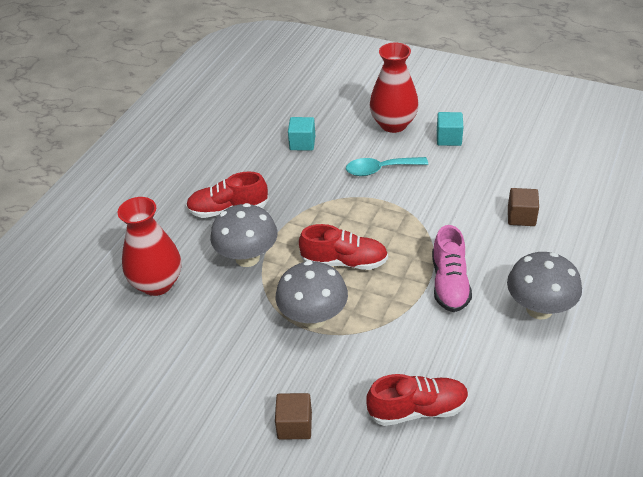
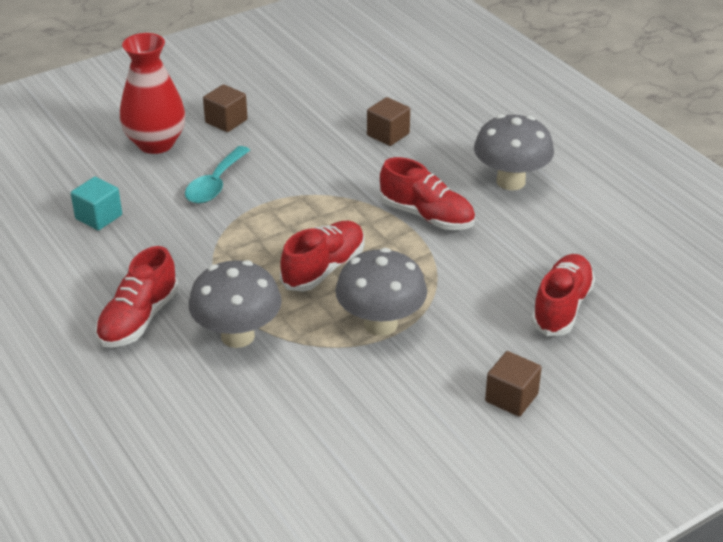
camera: 60 degrees left, 5 degrees down
(157, 283) = (196, 427): red vase -> none
(449, 138) = (226, 121): turquoise cube -> brown cube
(449, 283) = (427, 216): pink shoe -> red shoe

